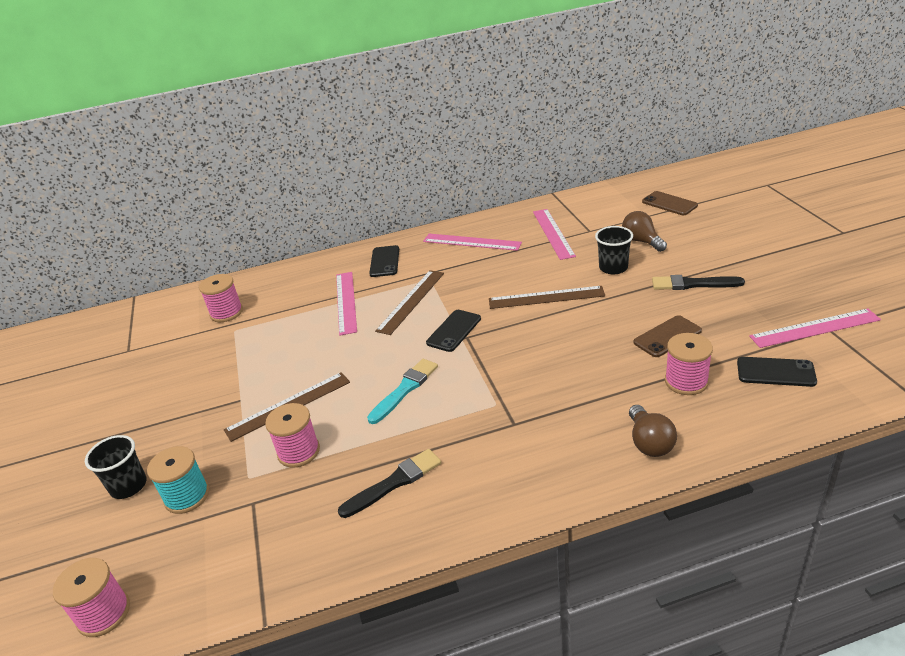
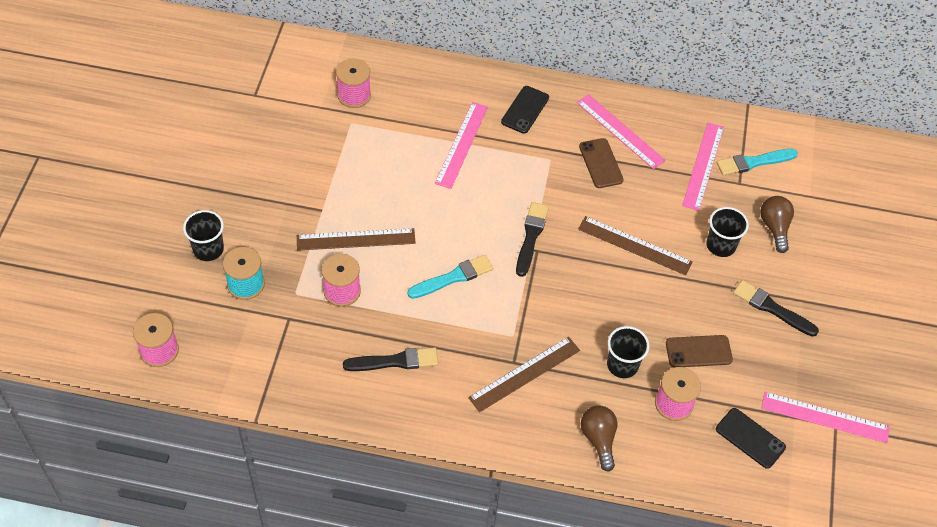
camera: 20 degrees right, 20 degrees up
(411, 301) = (517, 178): brown ruler -> brown ruler (524, 374)
(454, 331) = (531, 237): black phone -> black brush
(588, 216) = (754, 162): none -> turquoise brush
(614, 377) = (622, 365): none -> black cup
(649, 442) = (598, 439): brown light bulb -> brown light bulb turned 150 degrees clockwise
(669, 204) = (846, 192): brown phone -> brown phone (601, 163)

